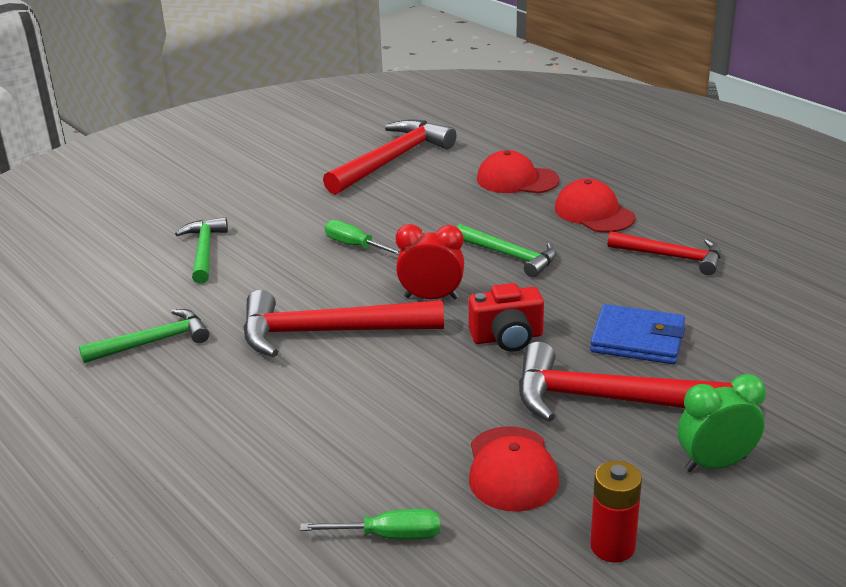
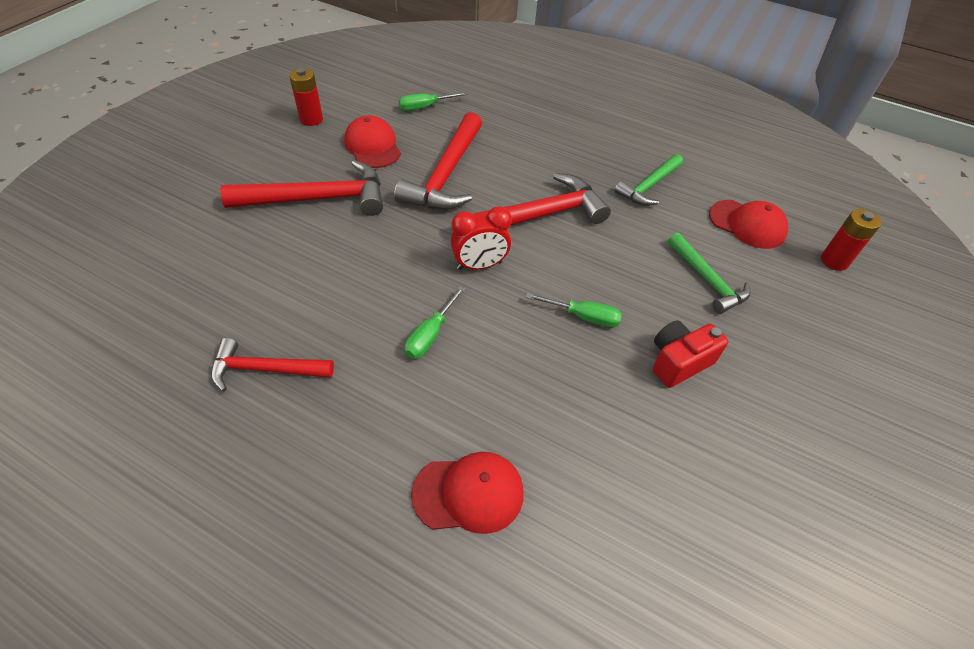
camera: 155 degrees right, 20 degrees up
(56, 245) = (834, 261): none -> red battery
(392, 160) = (654, 504): red hammer -> red hammer (446, 175)
(507, 338) = (403, 236): red camera -> red camera (678, 362)
(510, 256) = (430, 334): green hammer -> green screwdriver
(594, 213) = (356, 435): red cap -> red cap (747, 224)
(637, 339) = (300, 254): blue wallet -> none
(715, 464) = (251, 168): green clock -> none

